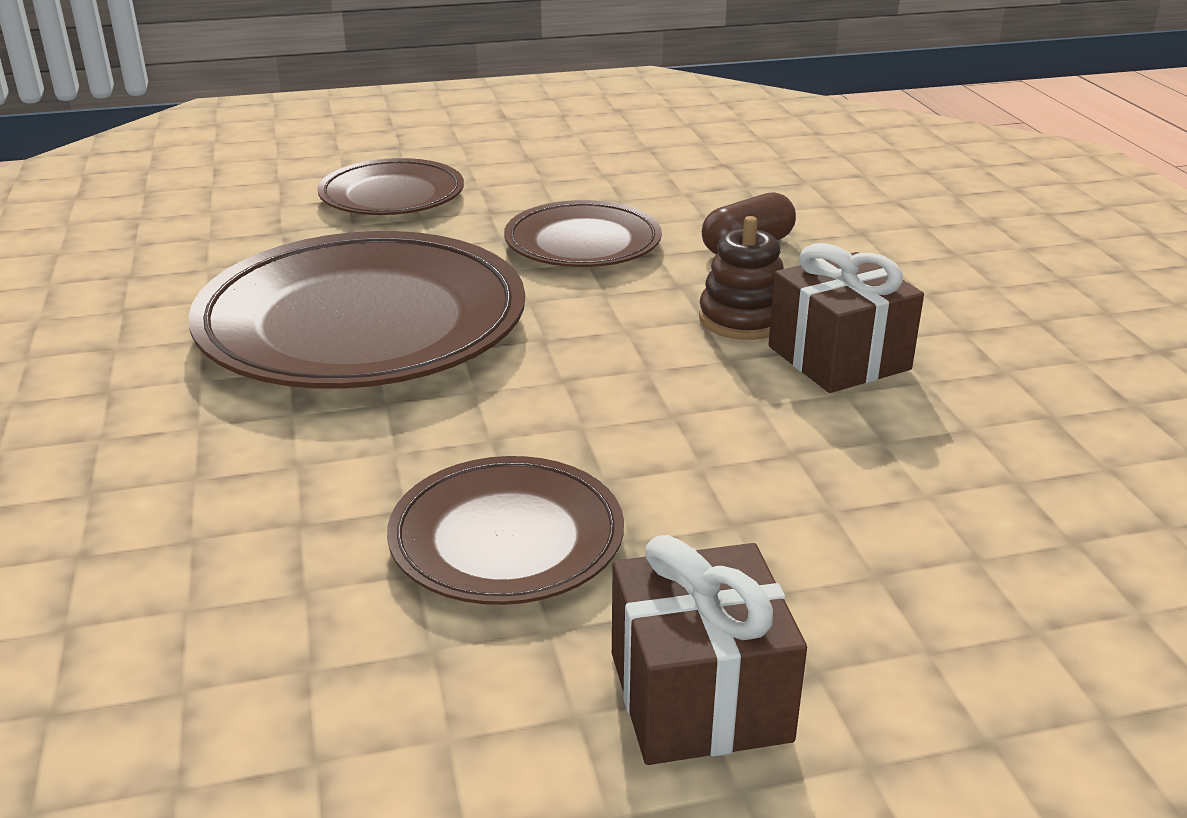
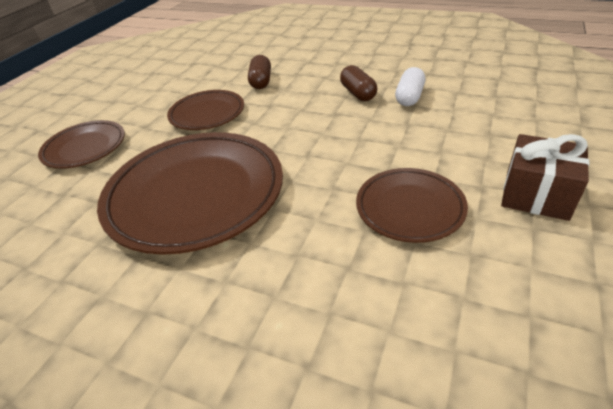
camera: 50 degrees left, 10 degrees up
(743, 319) = (311, 101): brown stacking toy -> none
(838, 358) = (358, 93): brown gift -> brown capsule
(904, 422) = (409, 97): none -> white capsule

